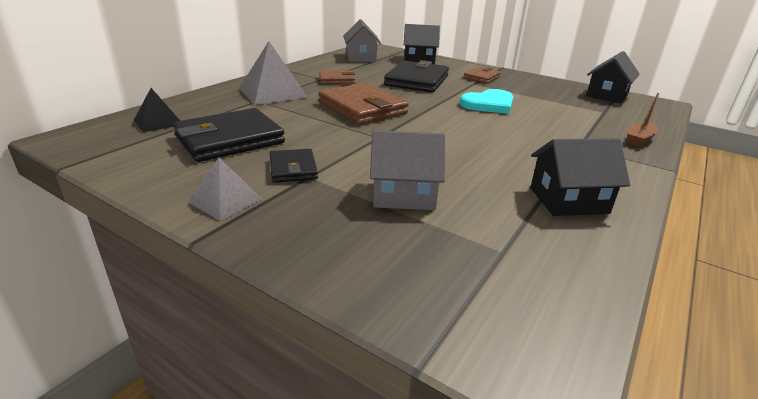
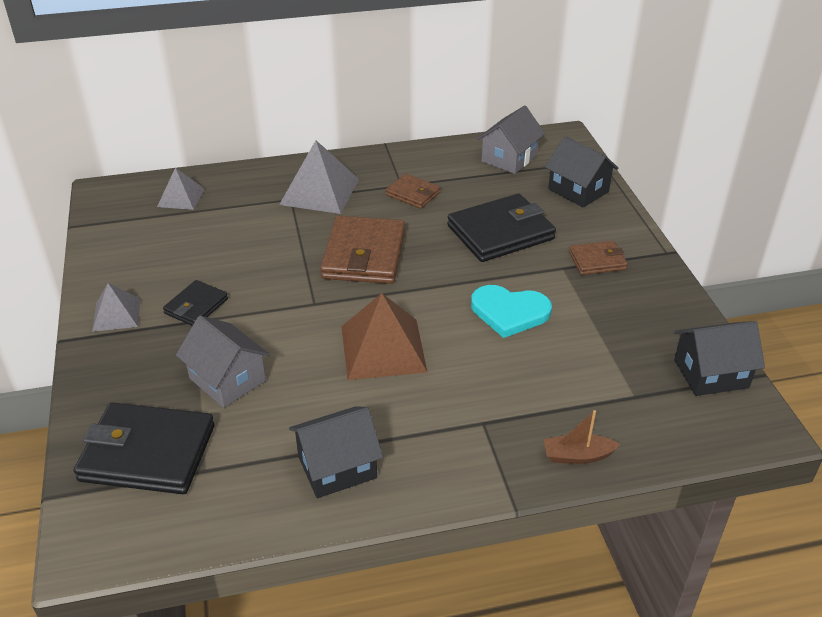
camera: 45 degrees right, 10 degrees up
(158, 122) = (181, 197): black pyramid -> grey pyramid
(229, 140) = (200, 247): black wallet -> black wallet (147, 453)
(464, 139) = (383, 348): none -> brown pyramid
(568, 200) = (337, 467): black house -> black house turned 60 degrees counterclockwise

